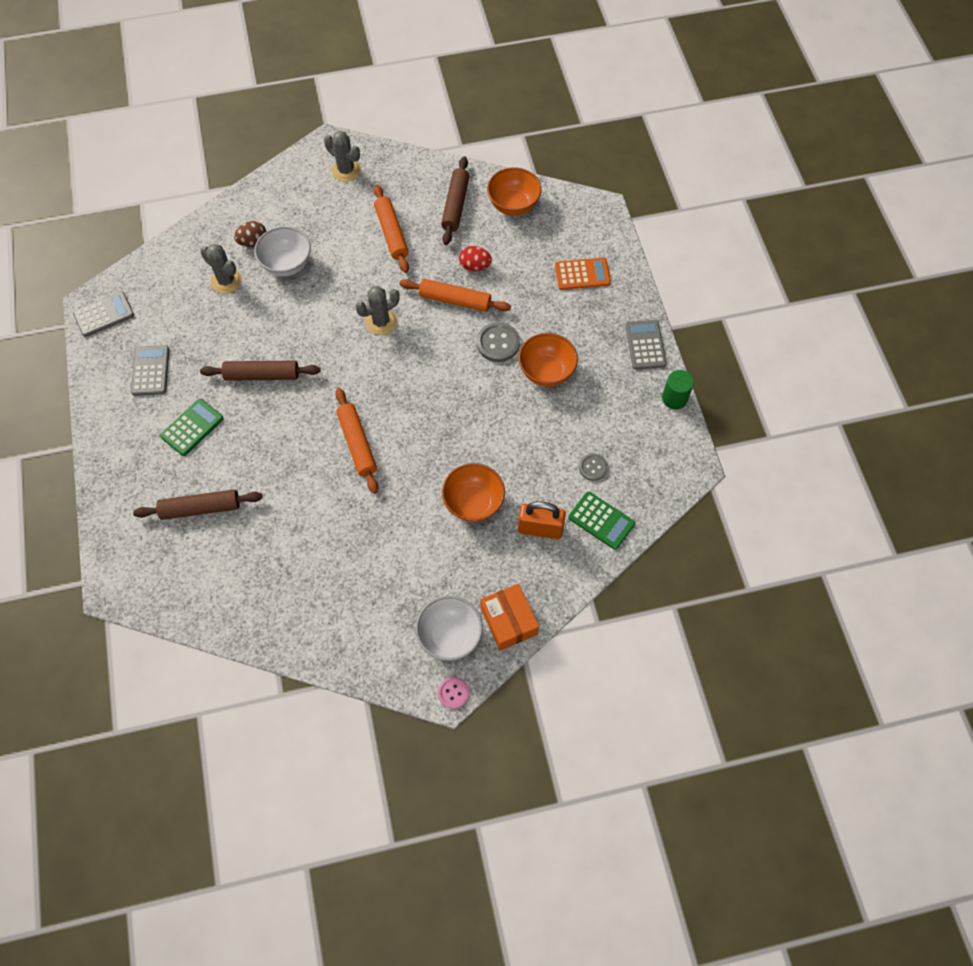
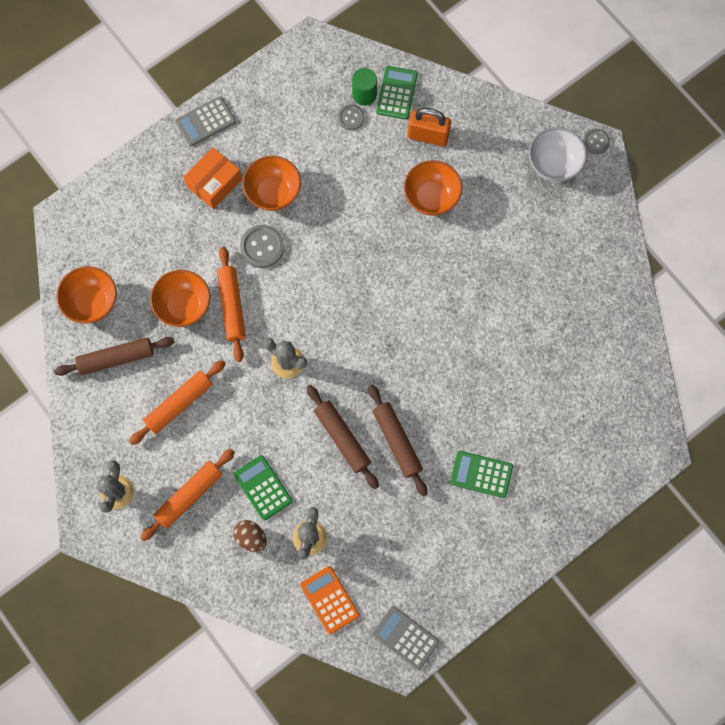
camera: 115 degrees left, 10 degrees up
(150, 371) = (443, 550): grey calculator -> none
(200, 508) = (552, 420): brown rolling pin -> brown rolling pin (342, 438)
(287, 264) = (263, 487): white bowl -> green calculator
(357, 443) = (424, 319): orange rolling pin -> orange rolling pin (189, 495)
(453, 693) = (596, 142): pink button -> grey button
(475, 266) = (184, 306): red egg -> orange bowl
(508, 621) = (518, 127): orange box -> orange box (214, 183)
(540, 529) = (428, 136): orange padlock -> orange padlock turned 60 degrees counterclockwise
(582, 274) = (150, 205): orange calculator -> orange calculator (329, 600)
(674, 398) = (251, 79): green cylinder -> green cylinder (364, 94)

